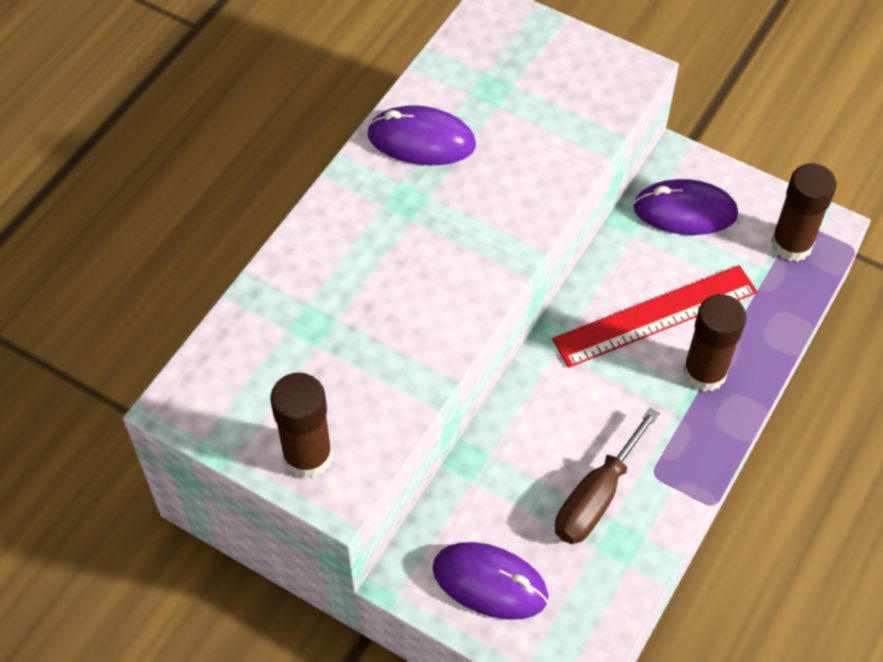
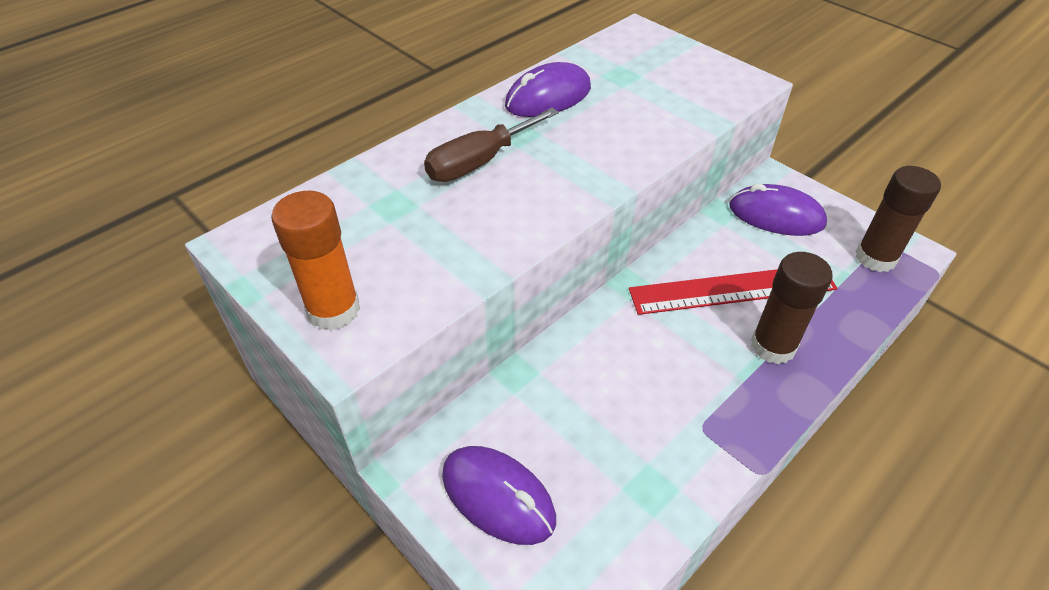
camera: 15 degrees right, 10 degrees down
(307, 456) = (333, 310): brown glue stick -> orange glue stick
(421, 140) = (548, 97): purple mouse -> purple mouse turned 60 degrees counterclockwise
(596, 497) = (635, 437): brown screwdriver -> brown screwdriver (479, 162)

